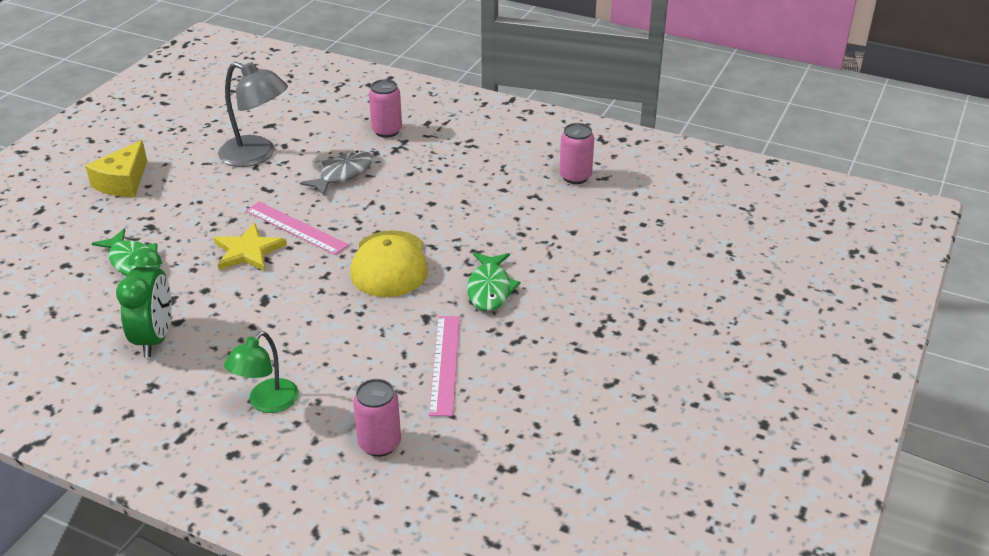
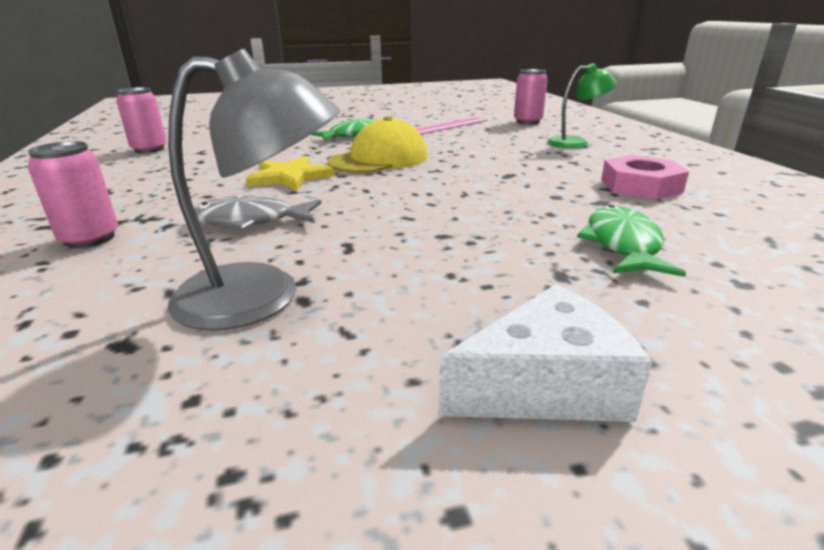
camera: 130 degrees left, 10 degrees down
(123, 182) = (545, 385): yellow cheese -> white cheese
(155, 338) = (640, 186): green clock -> pink nut
(248, 251) = (472, 204): yellow star -> yellow star (289, 177)
(257, 155) = (262, 297): grey lamp -> grey lamp turned 105 degrees clockwise
(296, 228) = (395, 202): pink ruler -> none

